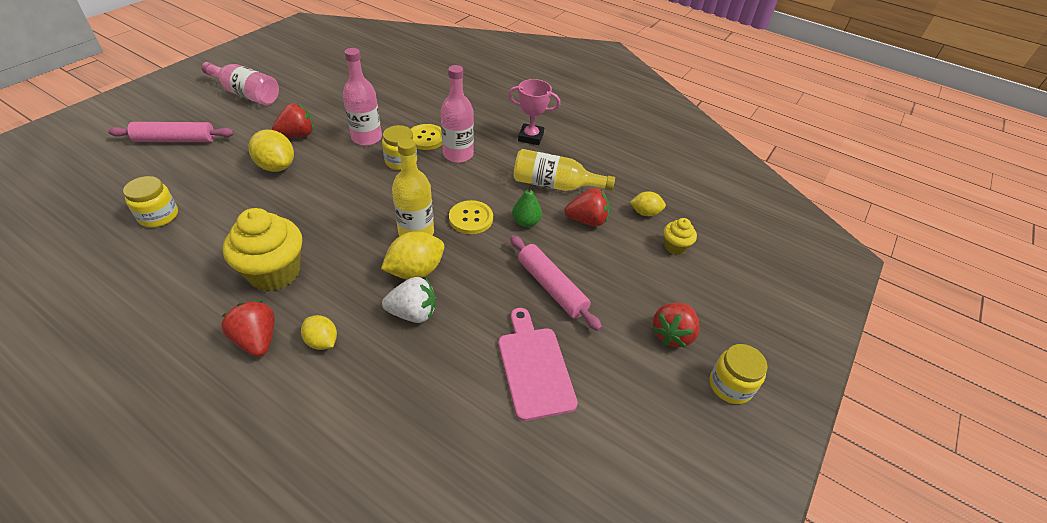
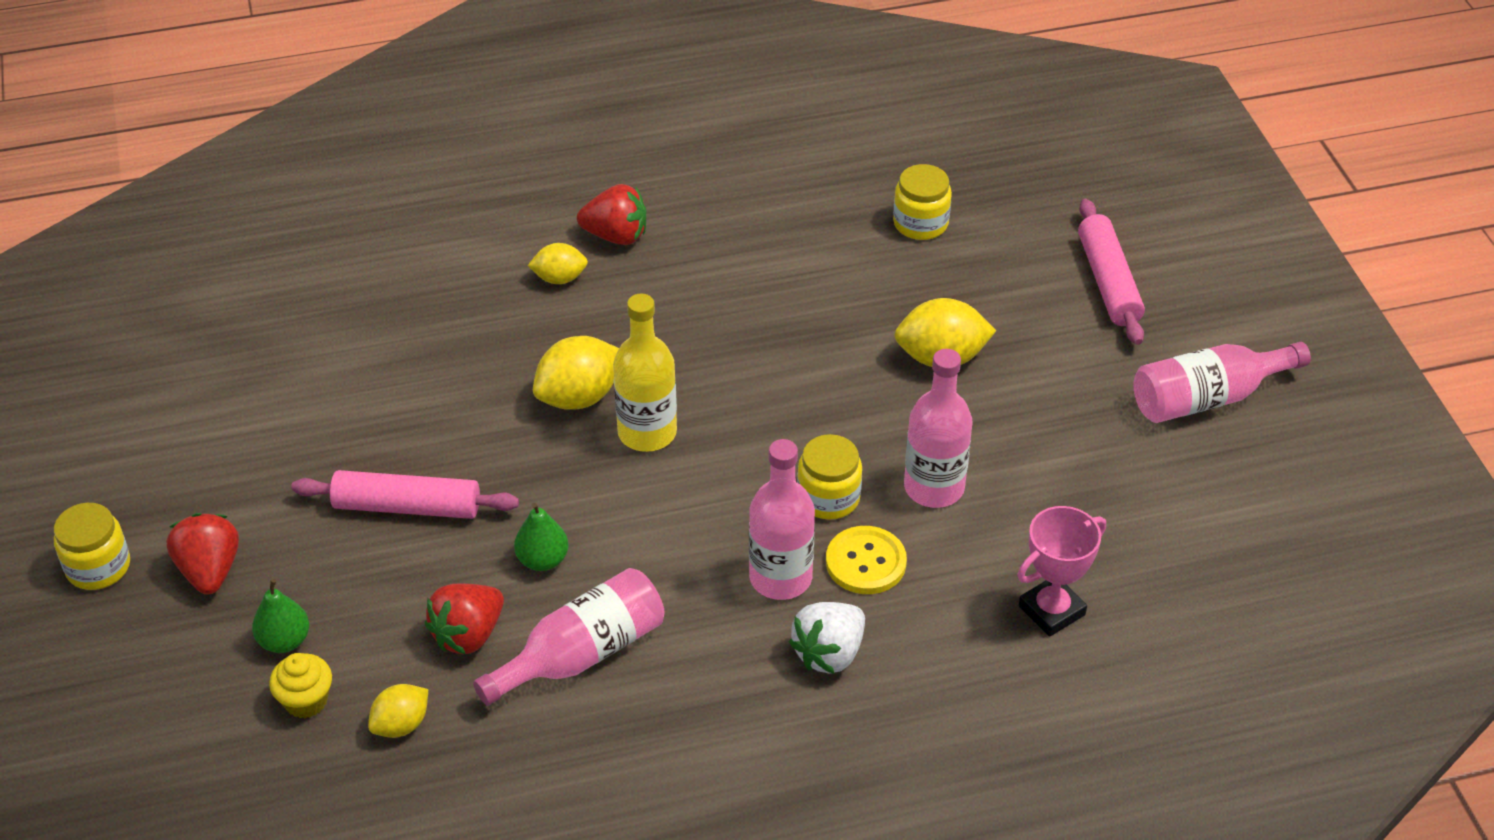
camera: 135 degrees right, 0 degrees up
(175, 140) = (1108, 282): pink rolling pin -> pink rolling pin turned 45 degrees counterclockwise
(274, 272) = (709, 281): yellow cupcake -> none
(297, 135) = (1013, 410): red strawberry -> none
(413, 313) = (516, 362): white strawberry -> white strawberry (829, 653)
(415, 271) = (579, 397): yellow lemon -> yellow lemon turned 45 degrees clockwise
(471, 218) = (615, 504): yellow button -> none
(531, 137) = (736, 713): pink trophy -> pink trophy (1051, 610)
(534, 367) = (330, 417): pink cutting board -> none
(554, 185) = (582, 654): yellow bottle -> pink bottle
(663, 275) = (284, 641): none -> green pear

